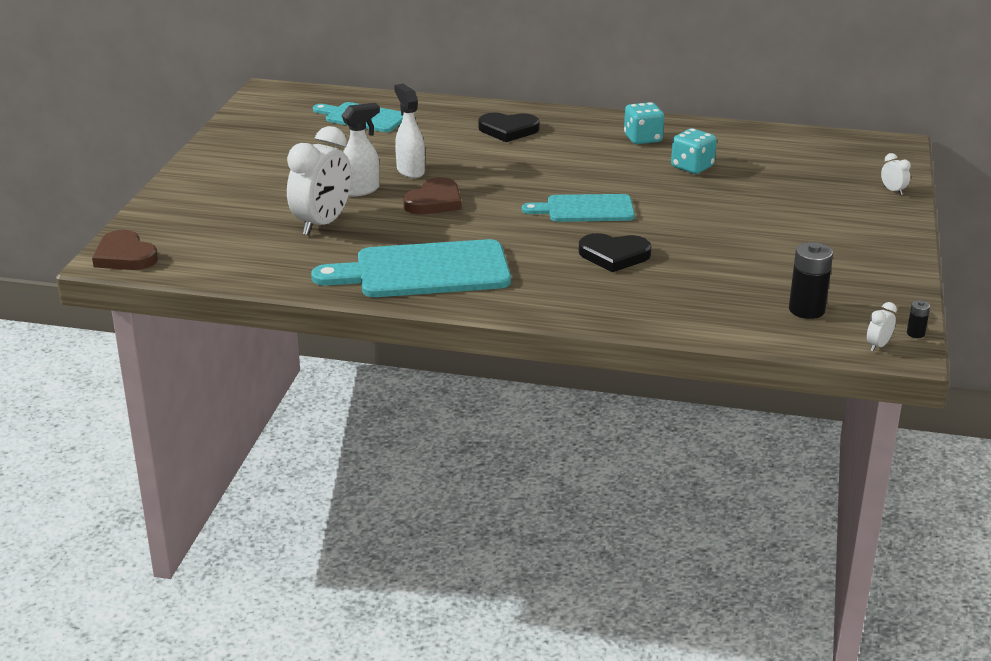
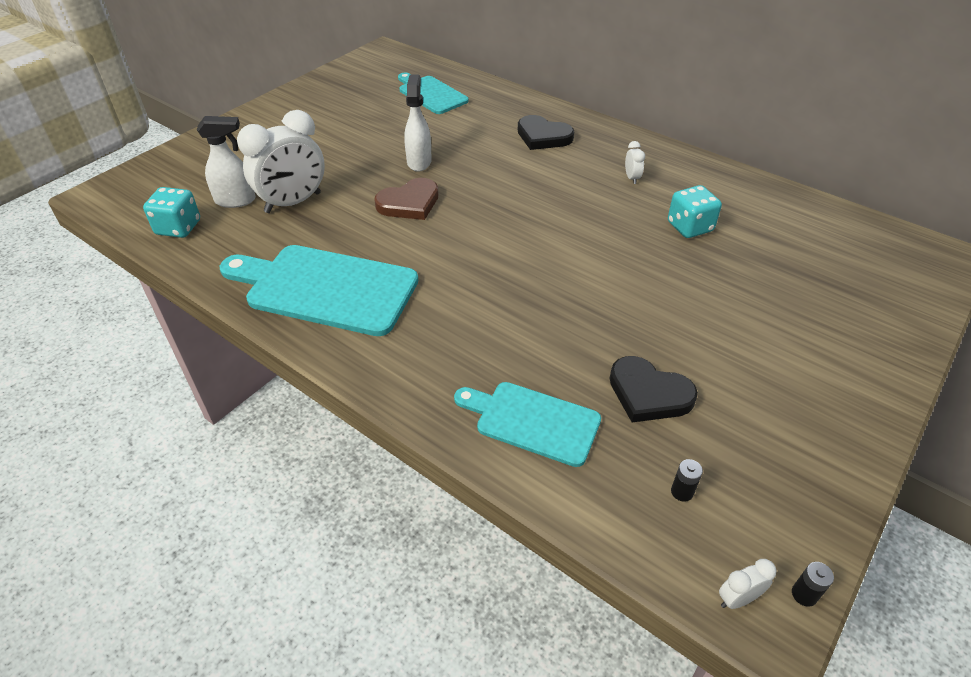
camera: 25 degrees right, 15 degrees up
(125, 256) = (113, 194): brown heart -> none
(361, 190) = (359, 172): white spray bottle -> white spray bottle (236, 200)
(585, 209) = (540, 253): turquoise cutting board -> turquoise cutting board (532, 421)
(614, 255) = (521, 326): black heart -> black heart (648, 393)
(643, 139) = (663, 178): turquoise dice -> turquoise dice (178, 228)
(806, 310) = (682, 492): black battery -> black battery, size x0.49
(893, 191) = (905, 325): white clock -> white clock (632, 178)

